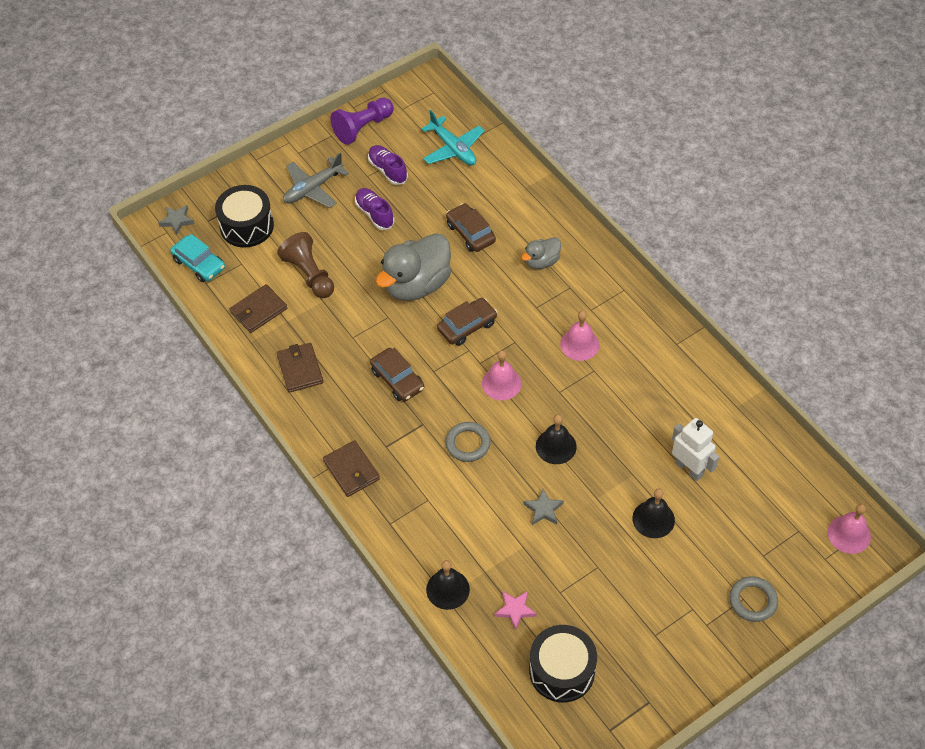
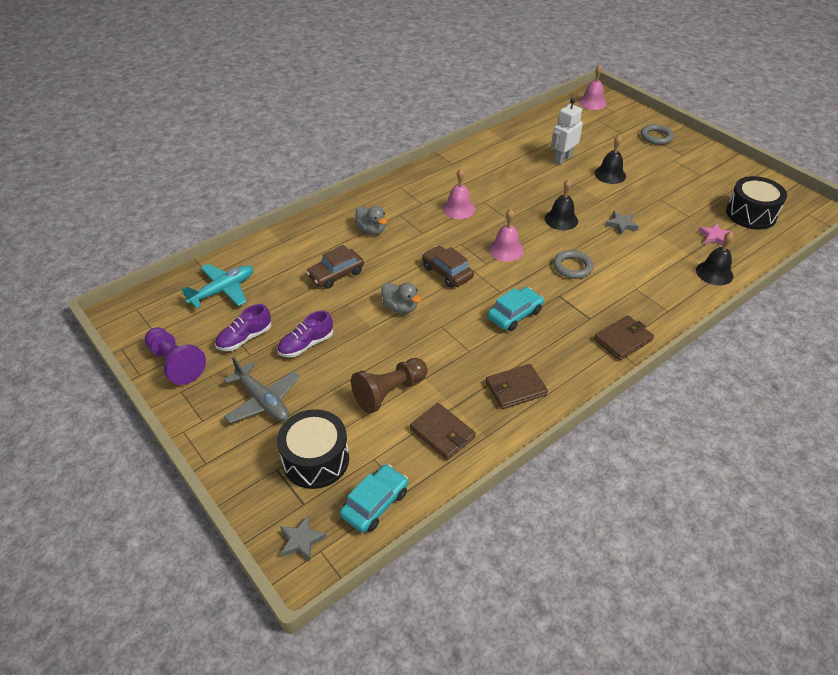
camera: 95 degrees left, 10 degrees down
(397, 379) = (514, 314): brown car -> turquoise car
(417, 285) = (400, 307): grey duck -> grey duck, size x0.51

